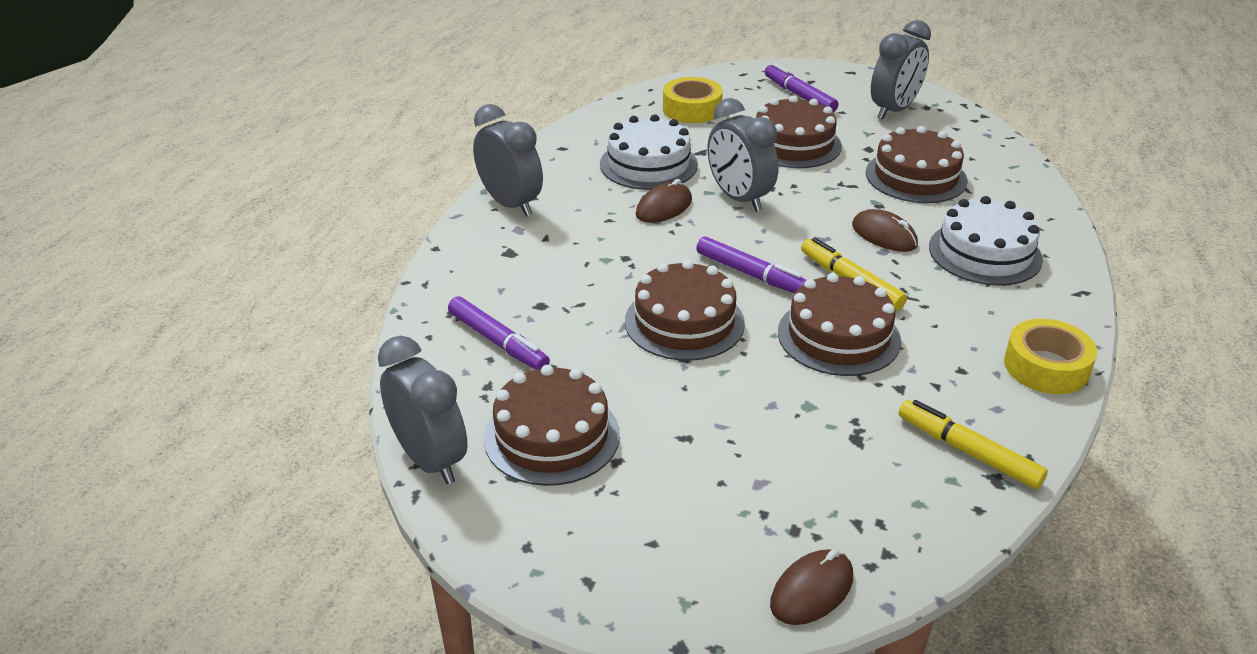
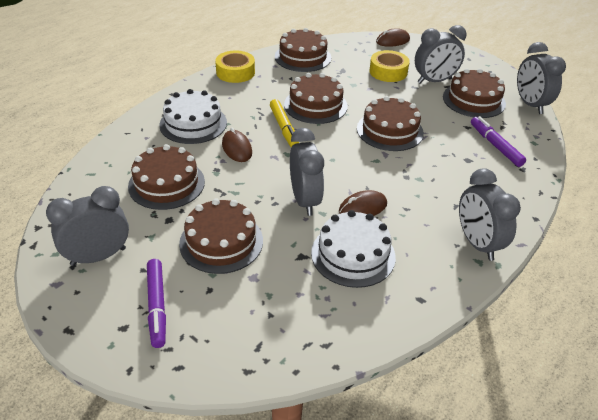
camera: 160 degrees left, 5 degrees up
(649, 468) = (434, 81): none -> grey clock
(692, 109) = (274, 318): yellow tape -> yellow tape (388, 72)
(751, 274) = (336, 146): purple marker -> none
(968, 452) = (303, 57): yellow marker -> brown cake

